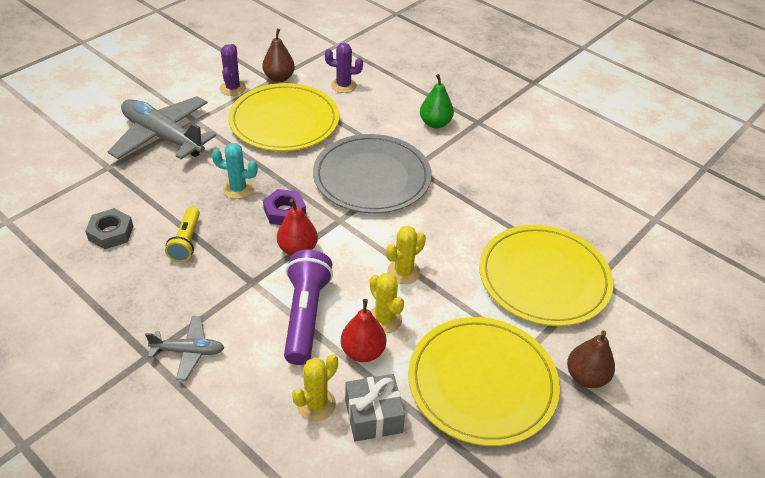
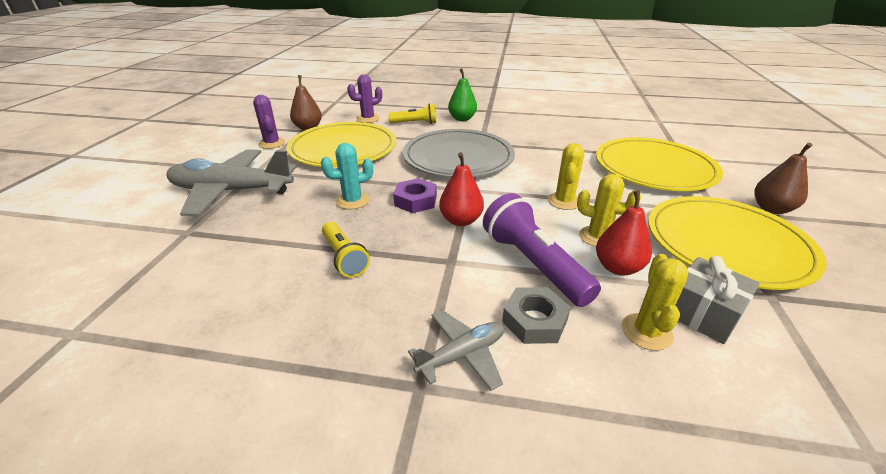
camera: 30 degrees left, 10 degrees down
(111, 233) = (243, 285): grey nut -> grey nut (534, 321)
(381, 111) = (415, 123): none -> yellow flashlight

